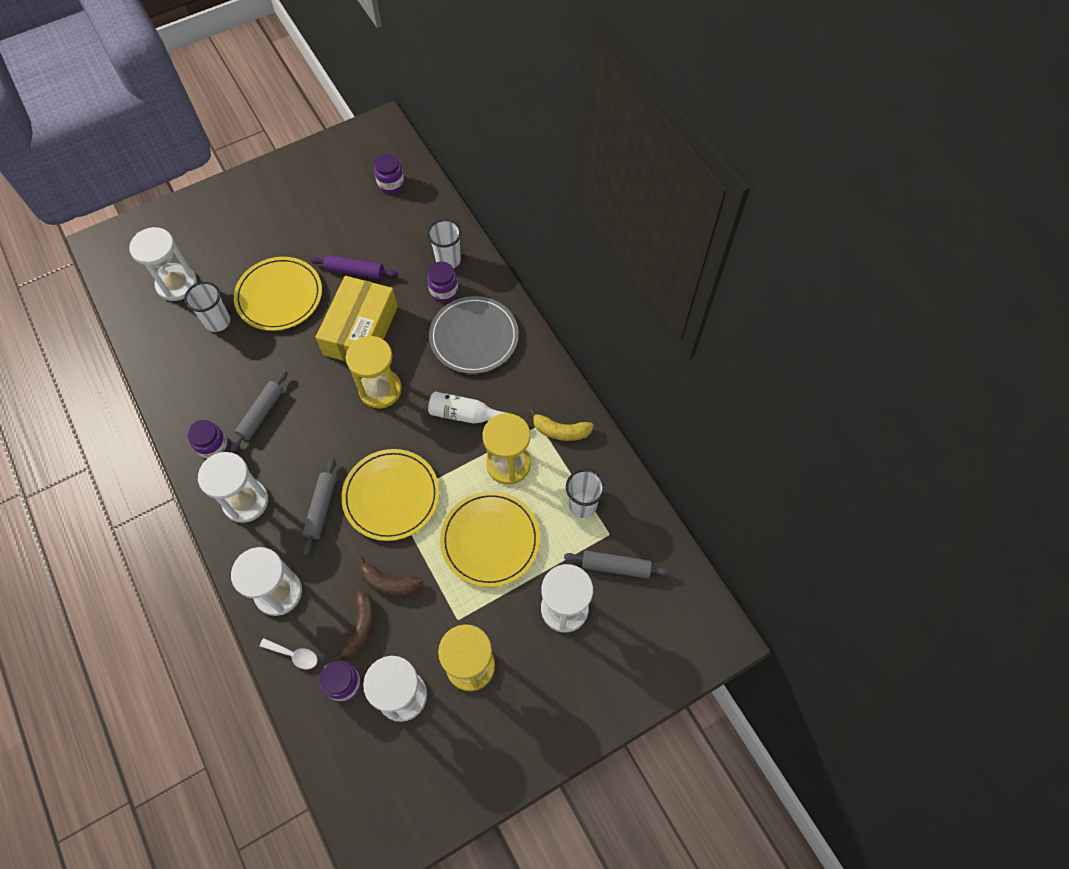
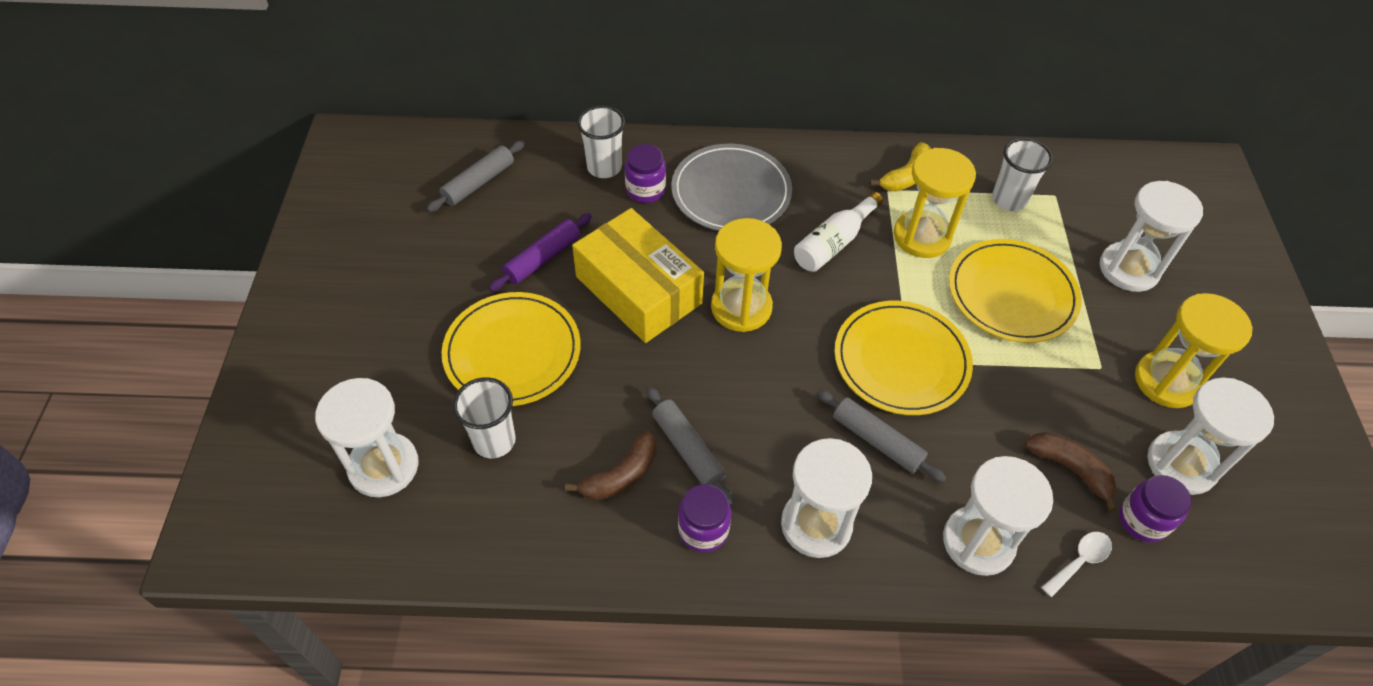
camera: 60 degrees left, 10 degrees down
(389, 583) = (1021, 413): brown banana -> brown banana (621, 475)
(391, 184) = (442, 169): purple jar -> none
(616, 566) = (1097, 207): grey rolling pin -> grey rolling pin (479, 182)

